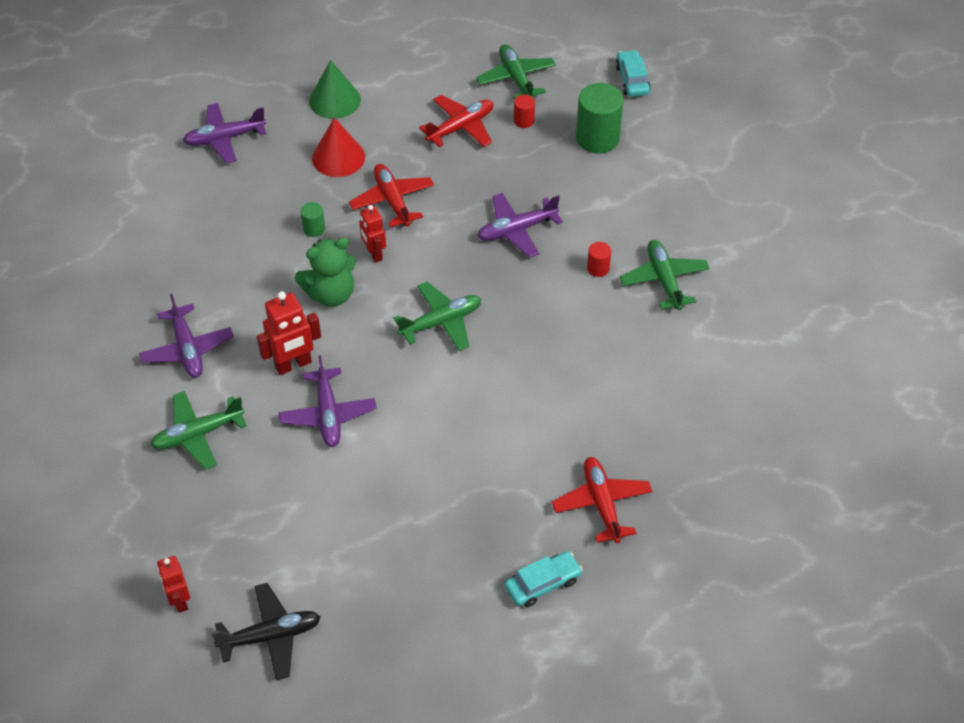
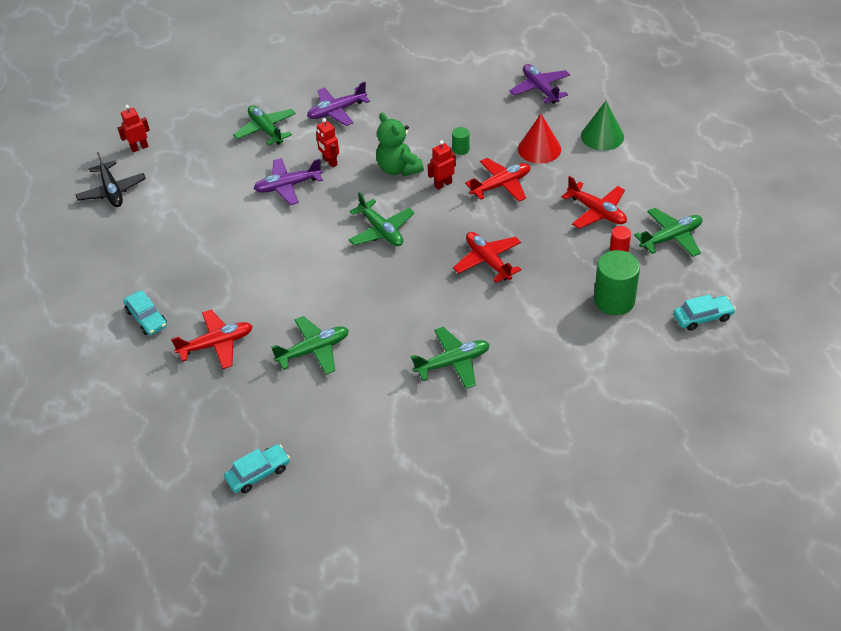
camera: 85 degrees right, 5 degrees down
(293, 365) = (330, 162): red robot -> red robot, size x0.66
(516, 230) = (488, 261): purple plane -> red plane
(598, 268) = (456, 317): red cylinder -> none
(627, 404) = (314, 350): none -> green plane
(799, 467) = (258, 473): none -> turquoise car

